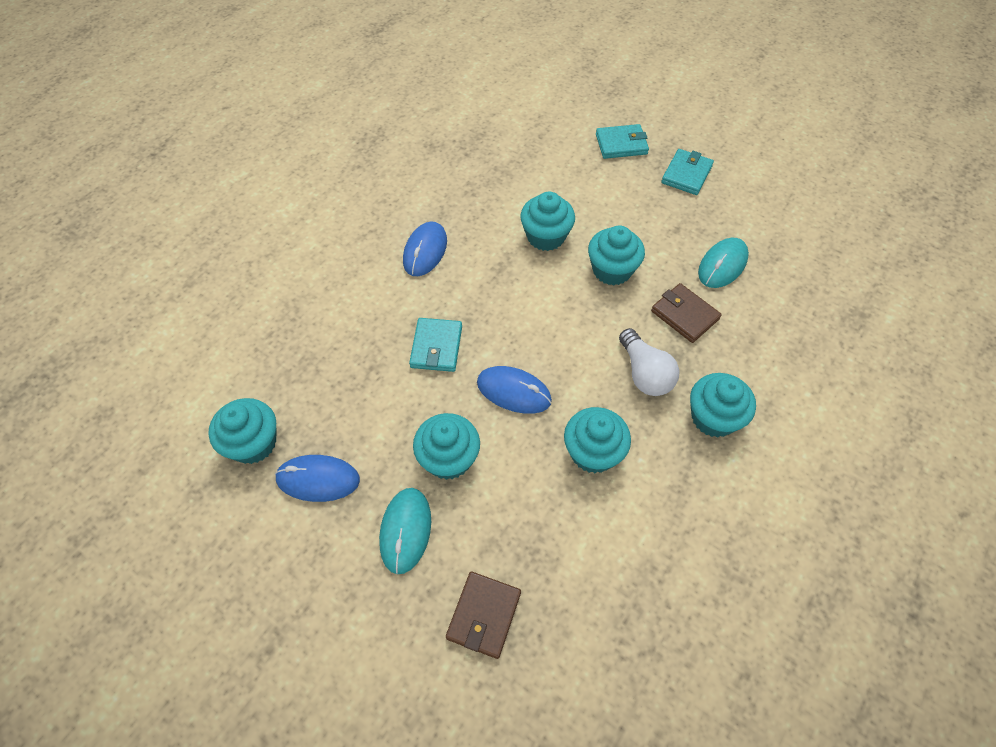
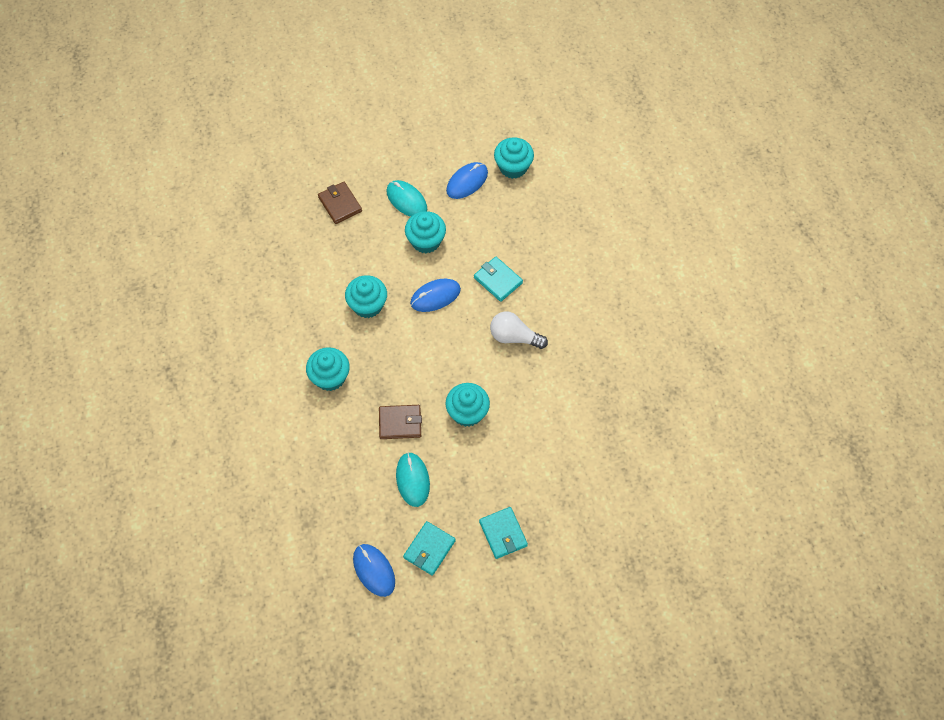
camera: 130 degrees right, 5 degrees up
(425, 251) = (575, 322): blue mouse -> blue mouse (374, 570)
(546, 236) = (527, 397): turquoise cupcake -> none
(621, 144) = (569, 517): turquoise wallet -> turquoise wallet (429, 549)
(644, 373) = (385, 367): white light bulb -> white light bulb (514, 337)

